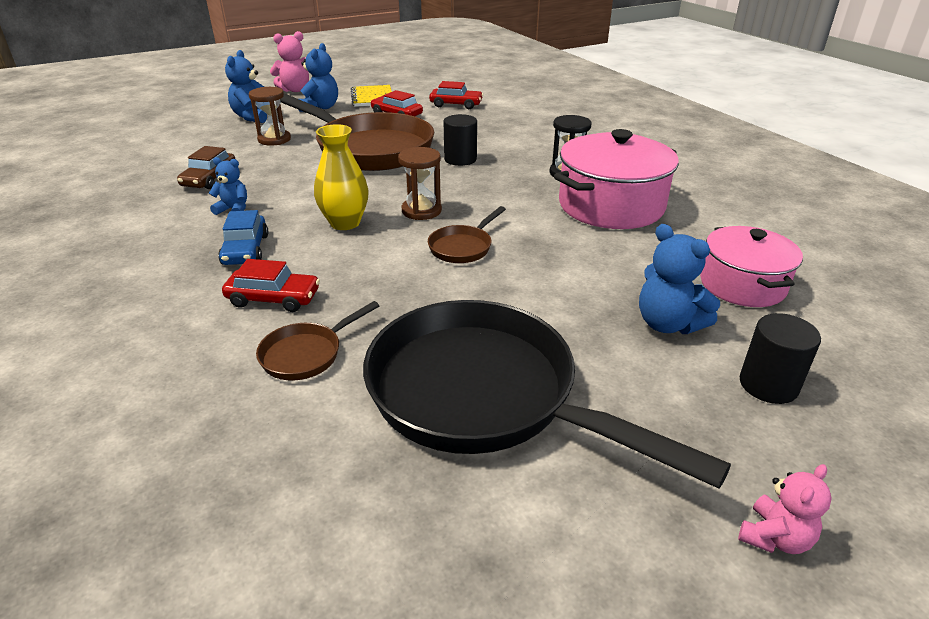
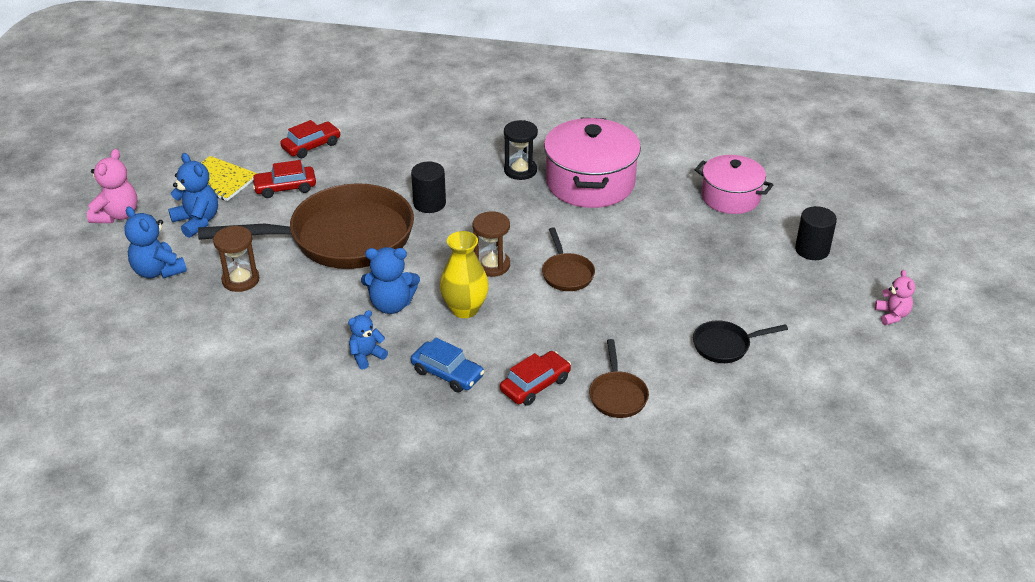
camera: 50 degrees left, 5 degrees up
(209, 179) = (282, 349): brown car -> none
(483, 395) = (725, 345): black pan -> black pan, size x0.42
(668, 324) = (735, 247): blue teddy bear -> blue teddy bear (391, 305)

